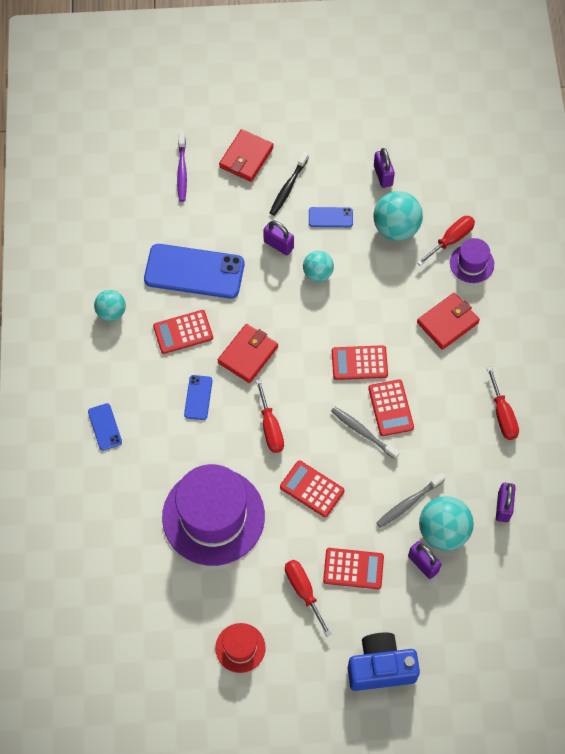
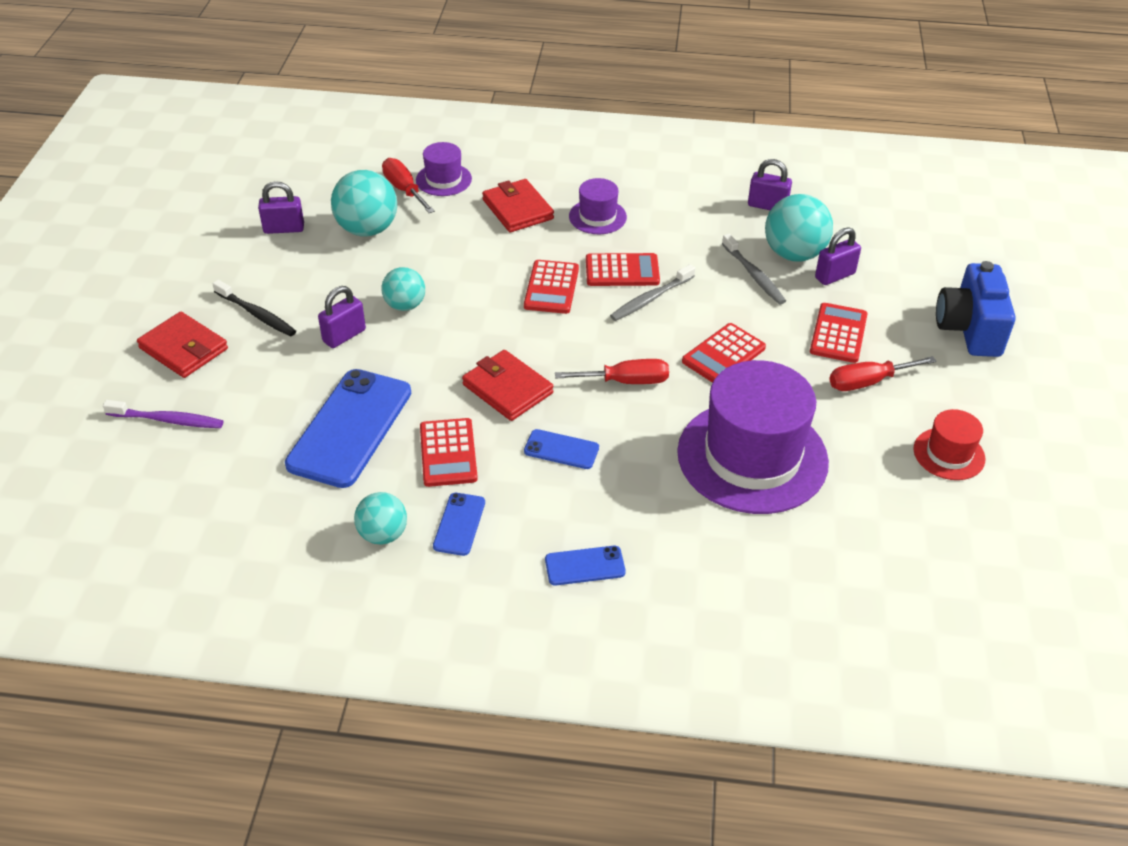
camera: 80 degrees left, 20 degrees down
(330, 217) = (324, 282): blue phone -> blue phone (459, 524)
(453, 381) = (597, 217): none -> purple hat
(502, 415) = (651, 188): red screwdriver -> none

